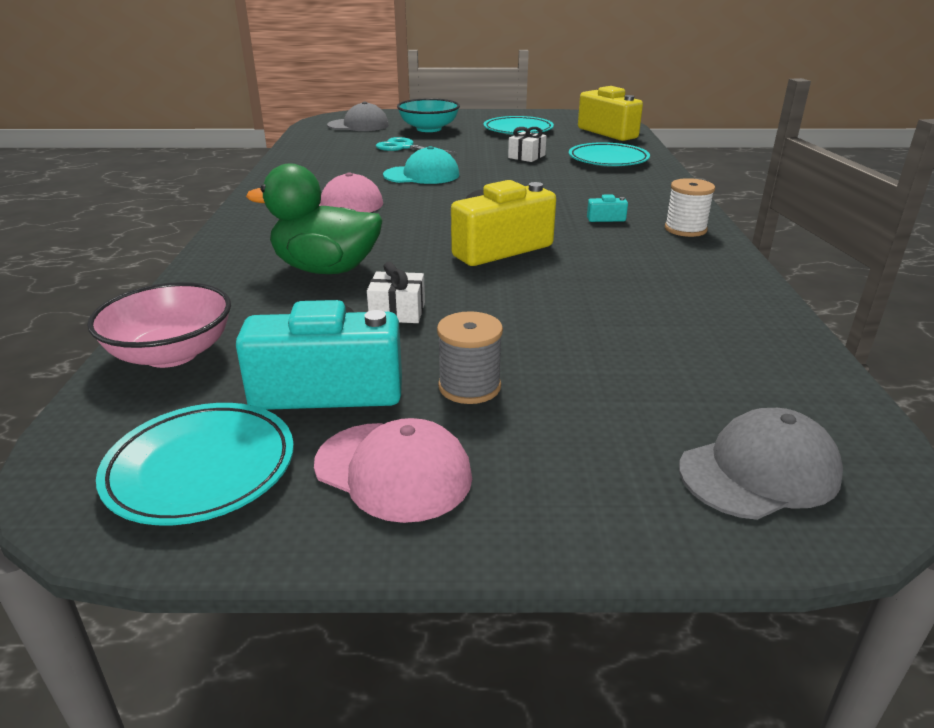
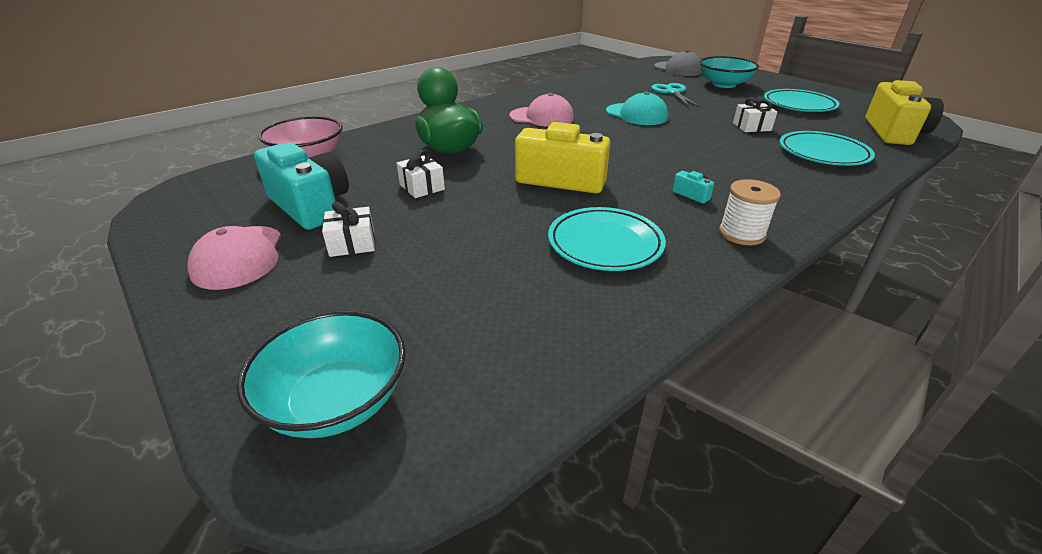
camera: 50 degrees right, 5 degrees up
(201, 469) = (208, 210): turquoise plate -> turquoise plate (605, 244)
(469, 386) = (352, 243): grey spool -> white gift
(759, 471) = (337, 401): grey cap -> turquoise bowl

